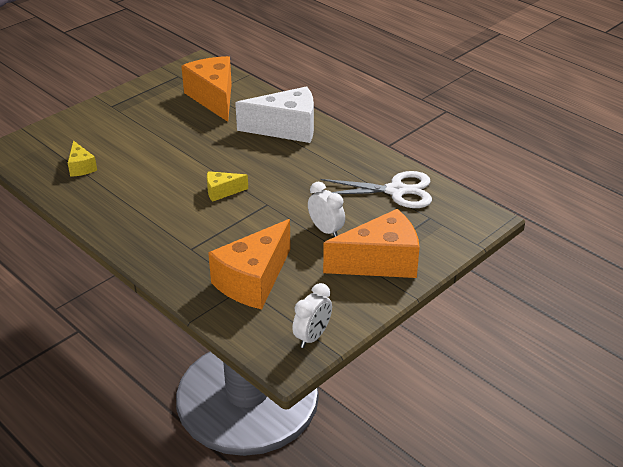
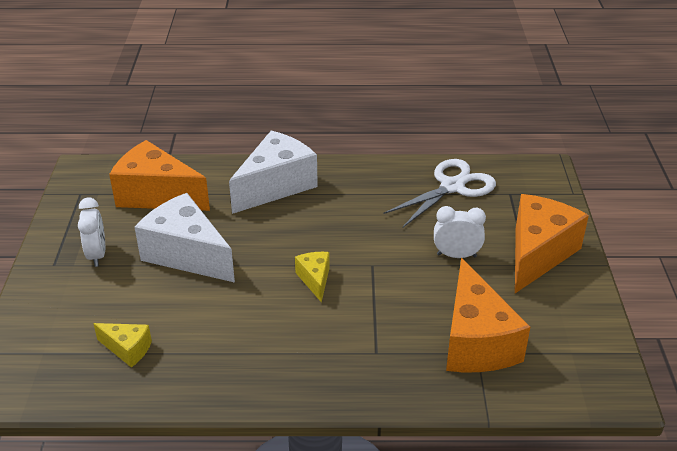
camera: 45 degrees left, 0 degrees up
(179, 138) = (186, 254): none -> white cheese
(222, 192) = (315, 280): yellow cheese -> yellow cheese turned 135 degrees clockwise
(312, 337) = (596, 354): white clock -> white clock (97, 255)

